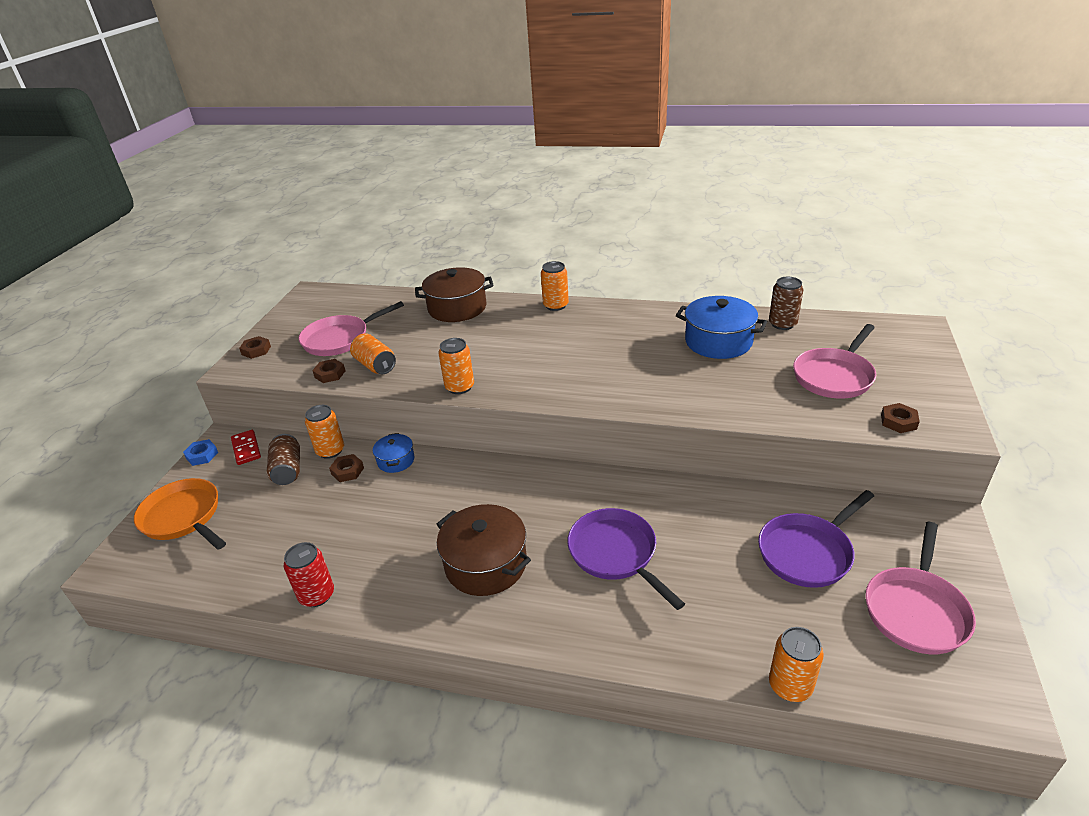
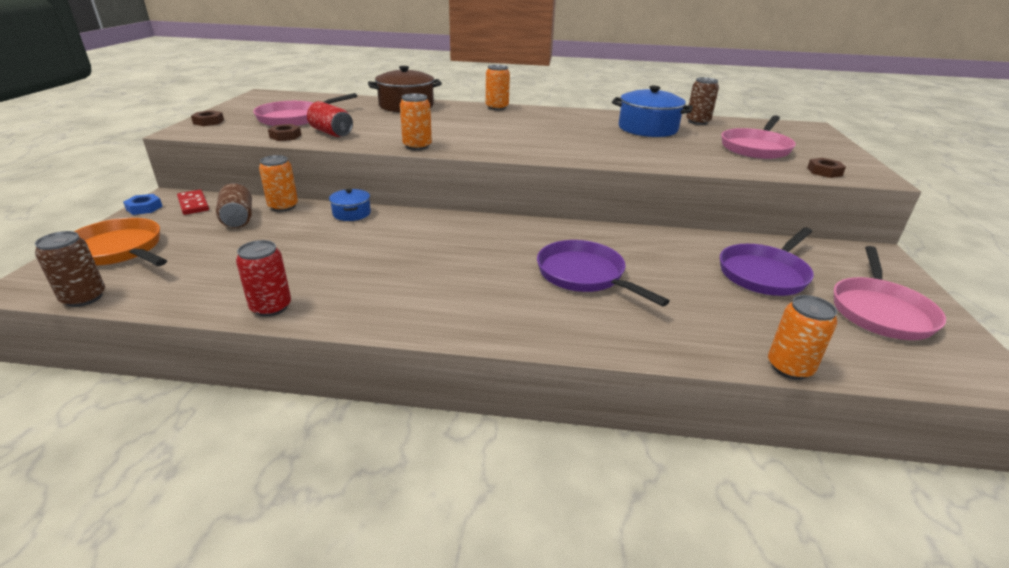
camera: 10 degrees left, 5 degrees down
(160, 581) = (84, 298): none -> brown can
(347, 471) = (302, 220): brown nut -> none
(375, 365) = (331, 133): orange can -> red can
(486, 564) = (454, 283): brown pot -> none

